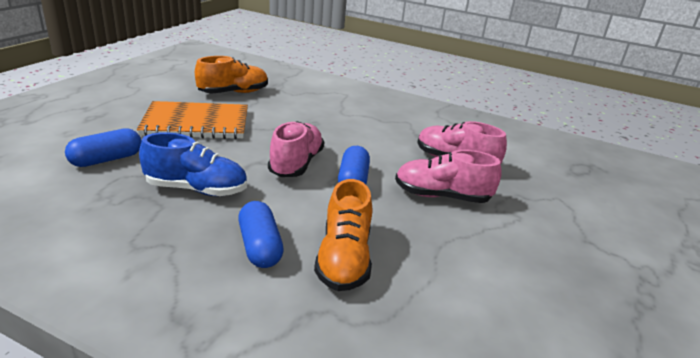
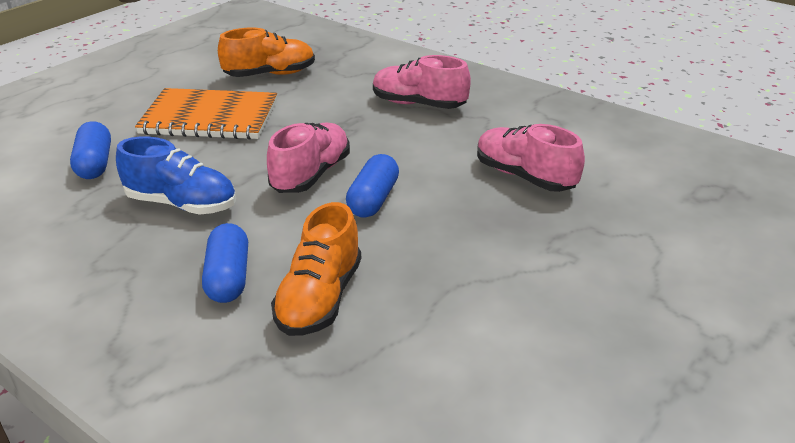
camera: 15 degrees right, 5 degrees up
(106, 159) = (94, 164): blue capsule -> blue capsule turned 75 degrees counterclockwise
(441, 196) = (481, 225): pink shoe -> pink shoe (418, 104)

